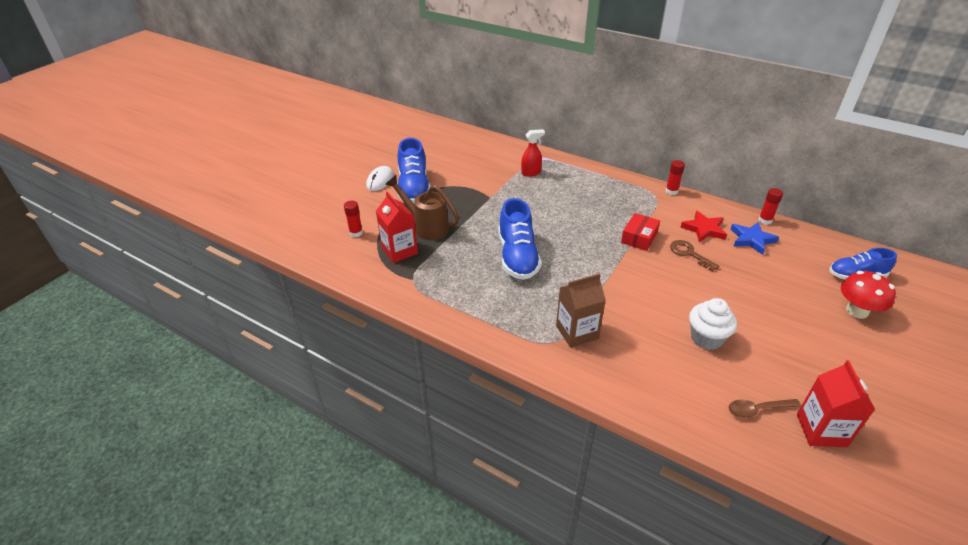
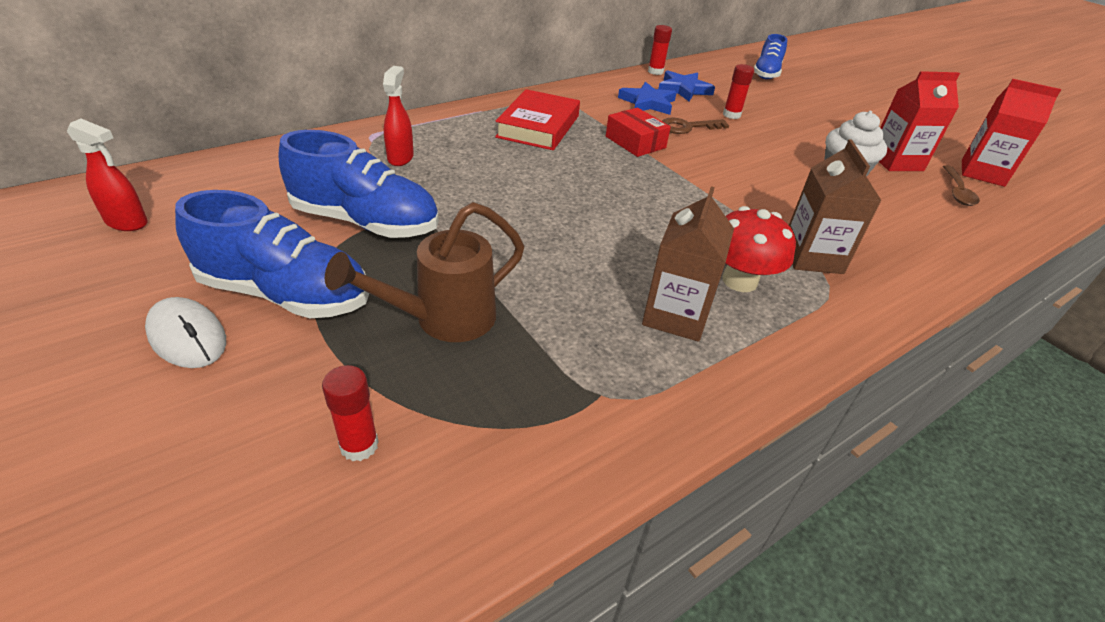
camera: 70 degrees left, 0 degrees up
(399, 251) = (492, 386): red carton -> red carton (896, 161)
(425, 140) = (127, 223): none -> red spray bottle
(479, 289) = (675, 315): none -> brown carton
(517, 257) = (613, 246): blue shoe -> blue shoe (365, 222)
(613, 199) = (538, 126): none -> red book
(671, 191) = (557, 90): red glue stick -> red glue stick (731, 115)
(704, 229) = (648, 103): red star -> blue star
(857, 311) = (817, 93): red mushroom -> red mushroom (739, 281)

